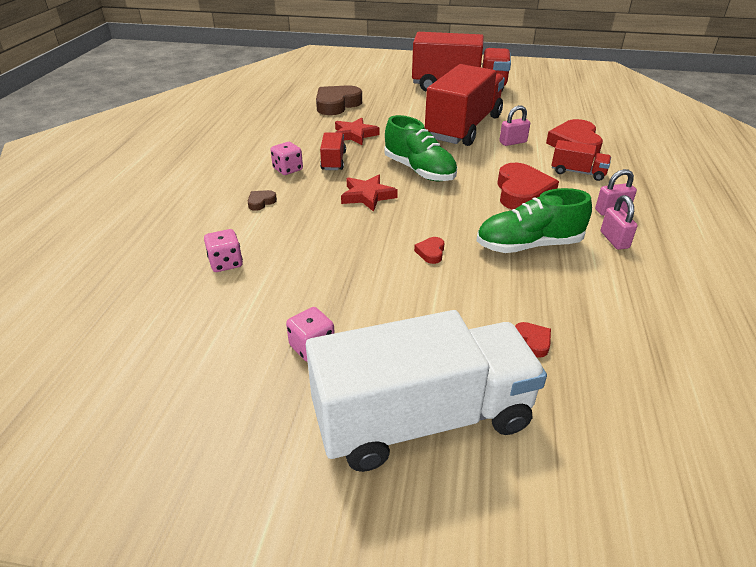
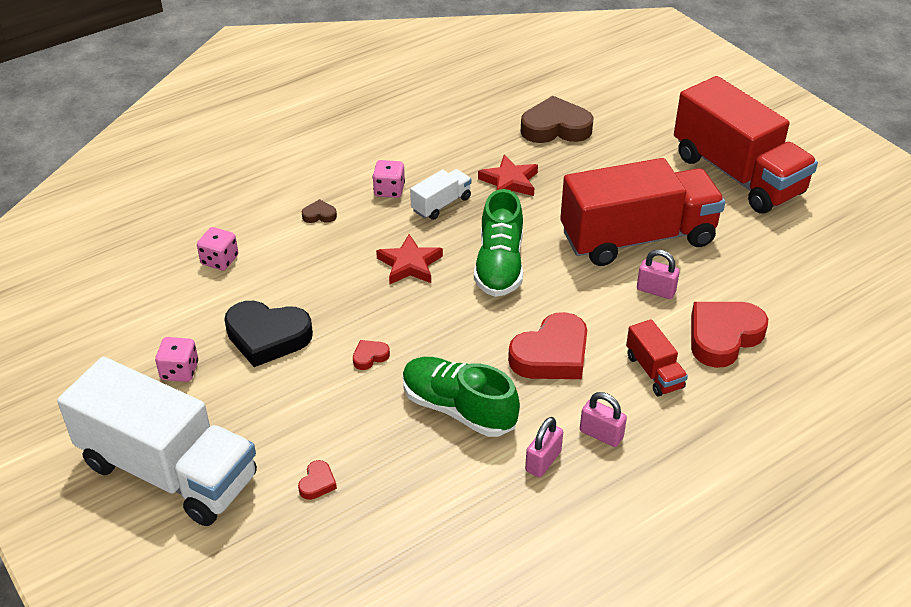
camera: 45 degrees right, 5 degrees up
(333, 161) = (441, 204): red truck -> white truck
(343, 284) = (267, 337): none -> black heart

